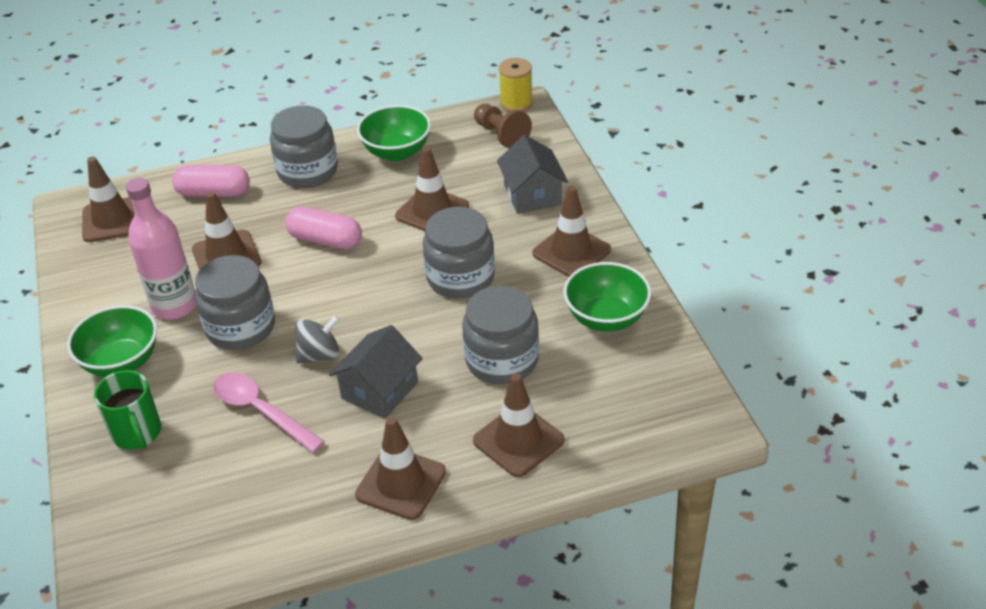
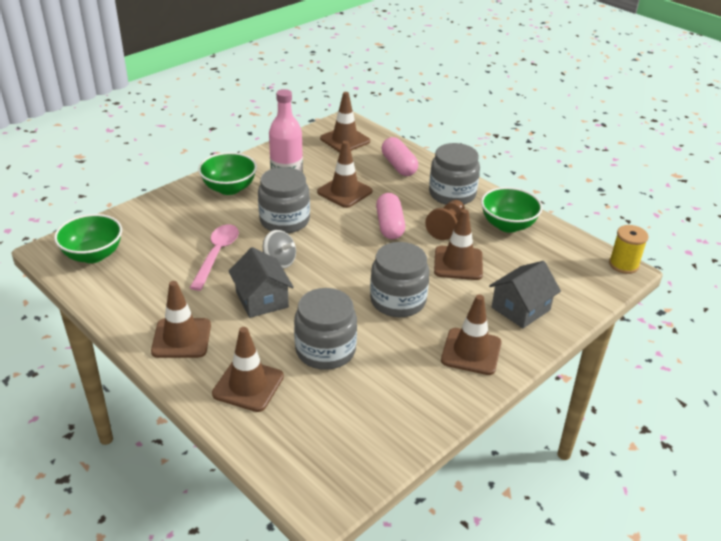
camera: 60 degrees right, 5 degrees down
(137, 433) = (175, 215): green mug -> none
(379, 390) = (262, 299): grey house -> grey house turned 60 degrees clockwise
(501, 135) = (576, 269): brown pawn -> brown pawn (446, 227)
(606, 318) = (408, 396): green bowl -> green bowl (93, 255)

